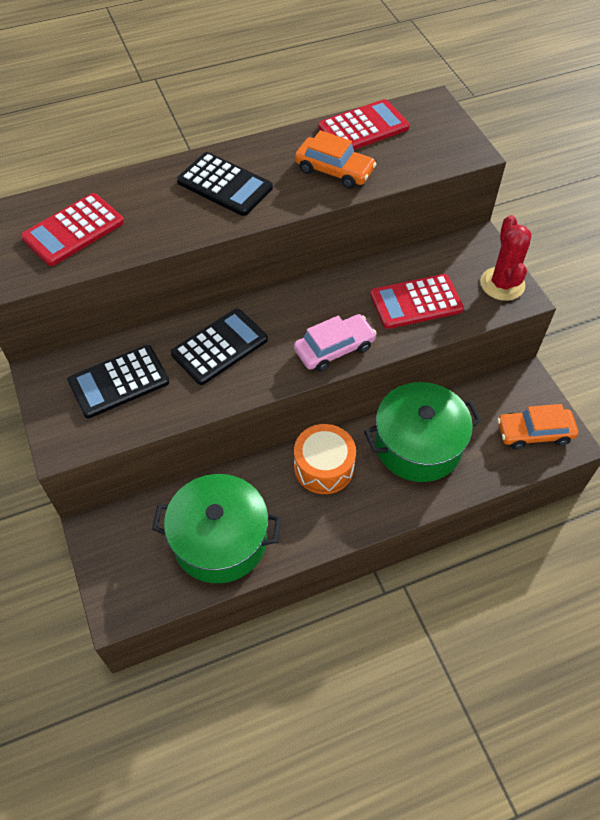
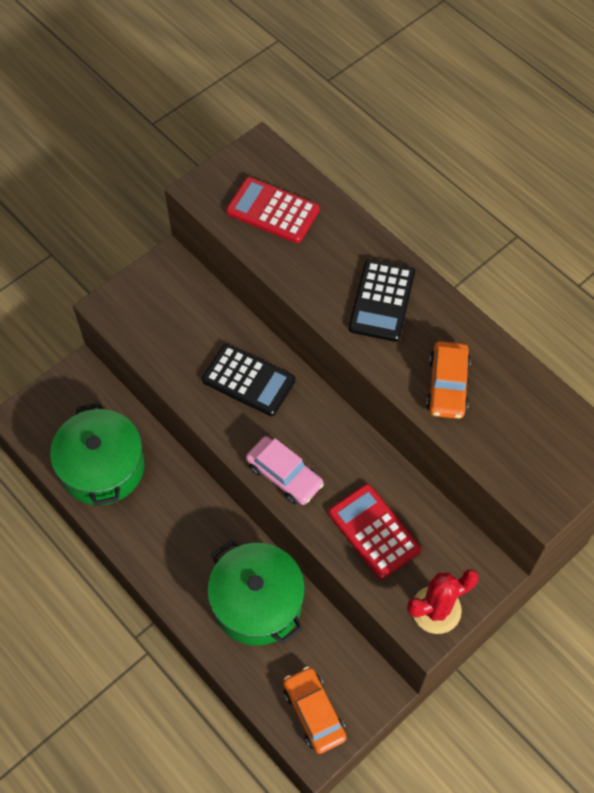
camera: 70 degrees right, 5 degrees up
(119, 382) = (181, 320): black calculator -> none
(324, 467) = (202, 526): orange drum -> none
(363, 127) = (527, 392): red calculator -> none

